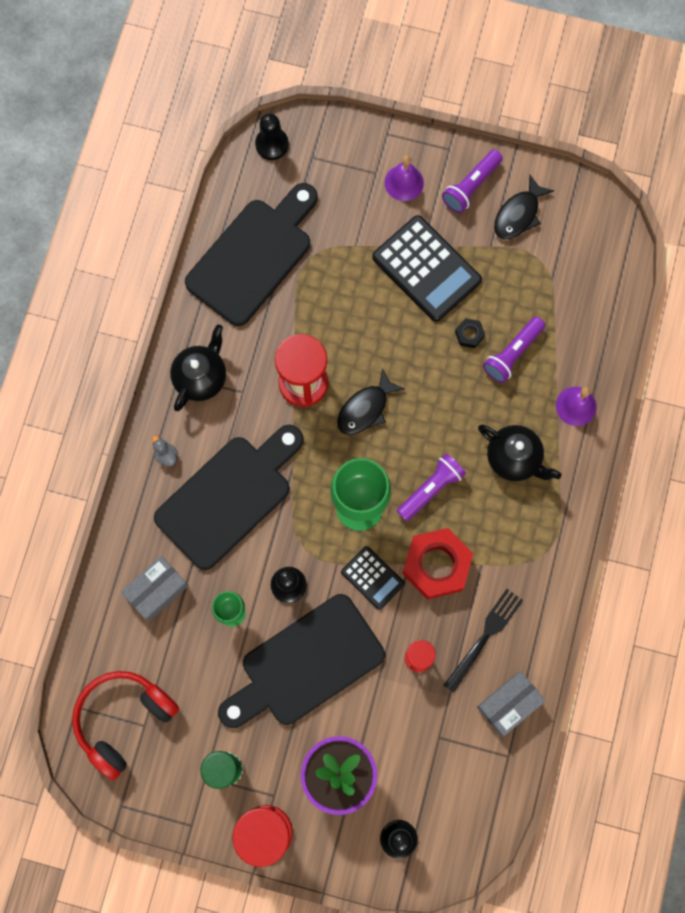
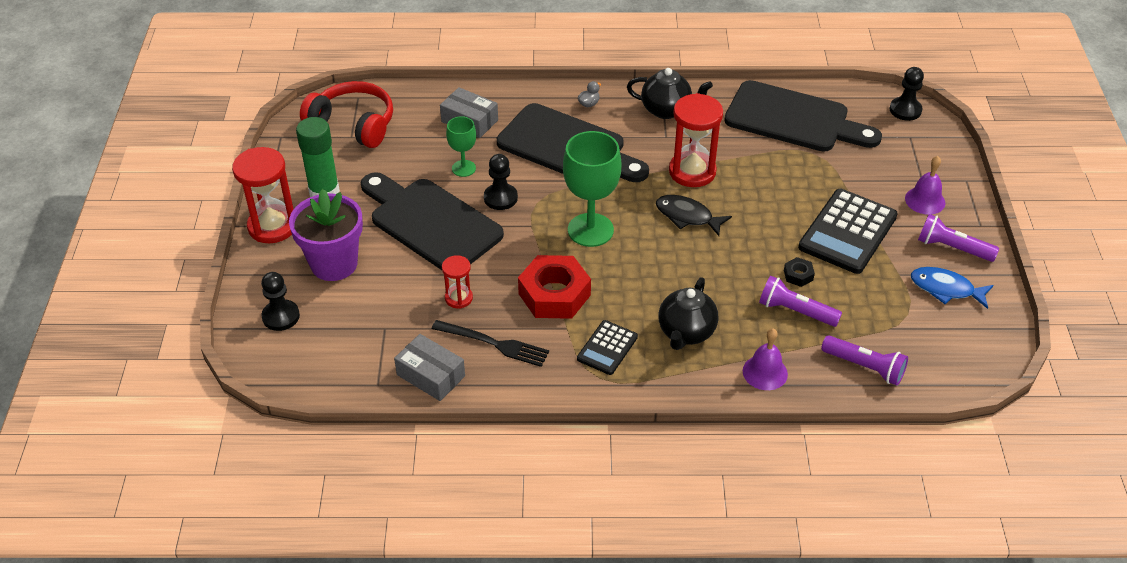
camera: 75 degrees right, 30 degrees down
(372, 578) = (526, 252): black calculator -> black calculator (607, 348)
(431, 489) = (628, 276): purple flashlight -> purple flashlight (865, 367)
(518, 214) = (945, 289): black fish -> blue fish

